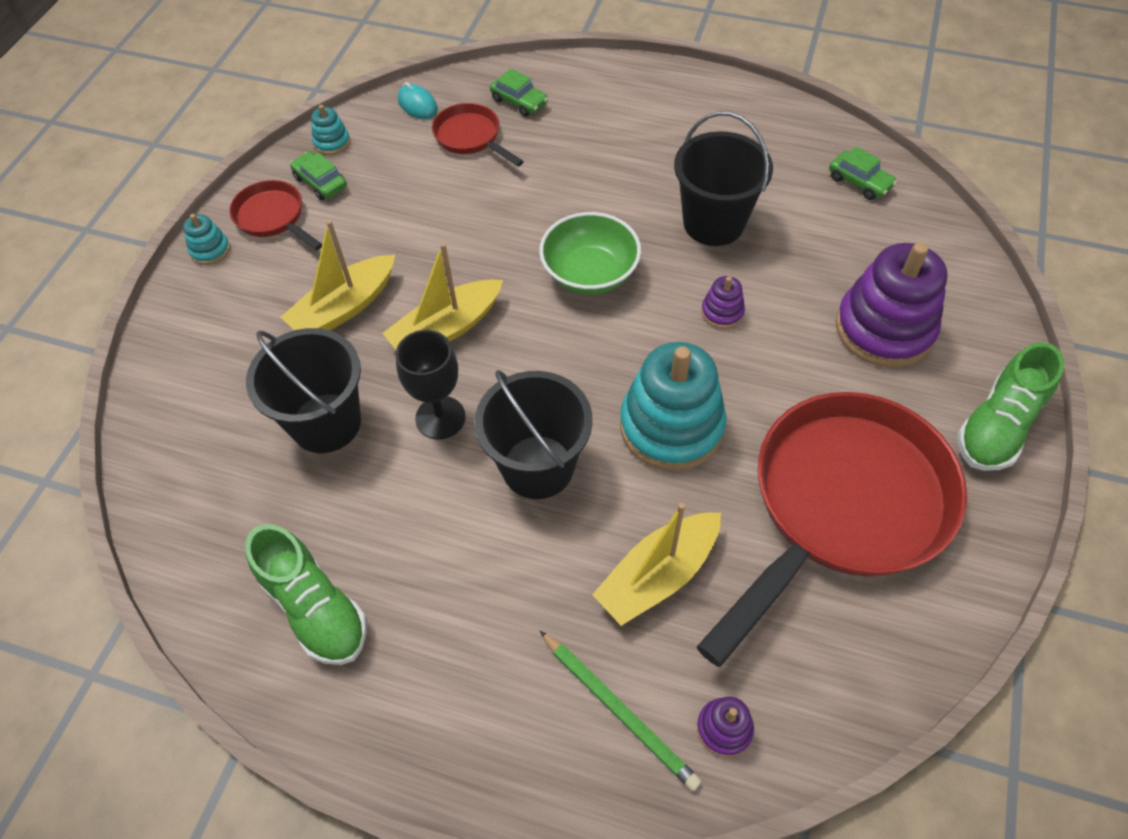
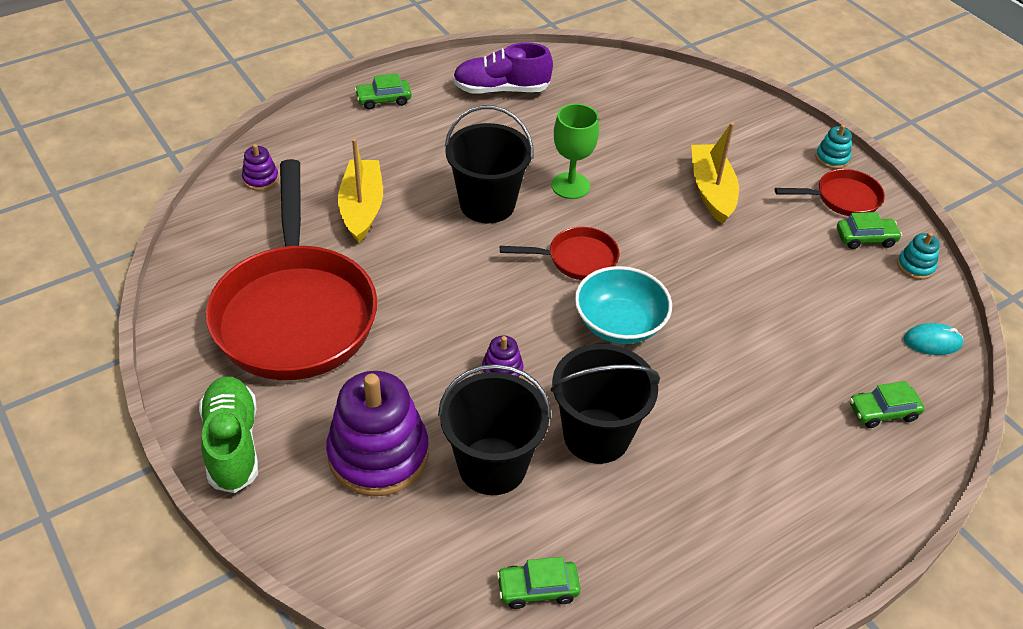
camera: 125 degrees right, 10 degrees down
(315, 607) = (501, 89): green shoe -> purple shoe
(326, 423) = (619, 142): black bucket -> black bucket (492, 466)
(440, 418) = (570, 186): black goblet -> green goblet
(446, 329) = (642, 224): yellow boat -> none
(451, 729) = (383, 100): none -> green car
(471, 138) = (853, 350): red pan -> red pan (576, 259)
(590, 273) = (619, 324): green bowl -> turquoise bowl
(619, 710) = (318, 152): green pencil -> none
(671, 426) = (443, 277): turquoise stacking toy -> none

